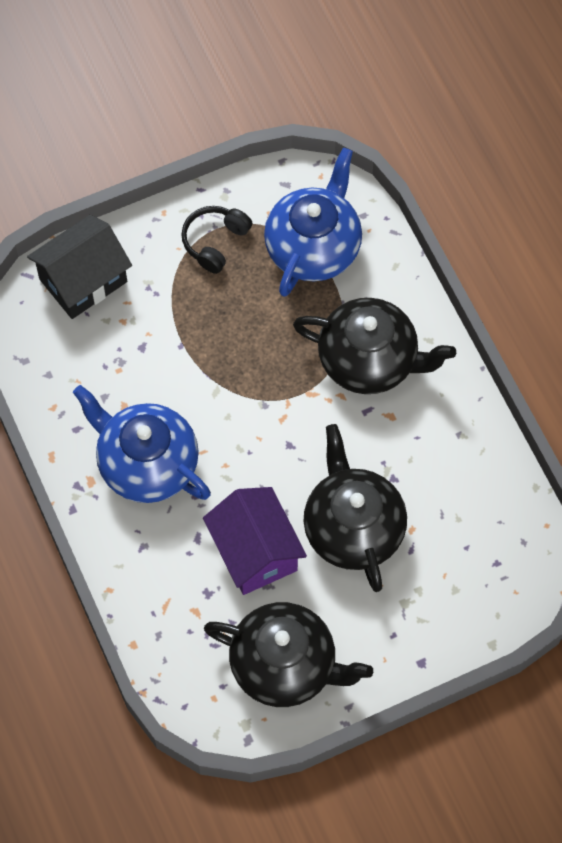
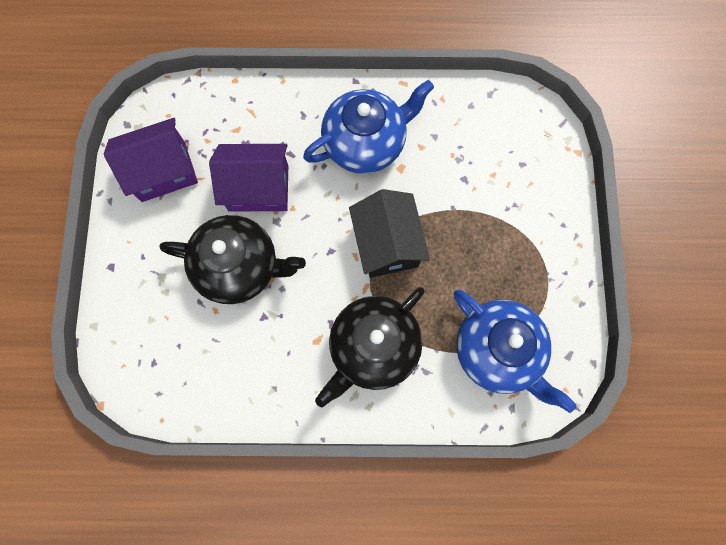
camera: 115 degrees right, 10 degrees up
(83, 280) = (541, 160): black house -> black house (387, 244)
(215, 242) = (535, 273): black headphones -> none
(285, 665) = (163, 171): black teapot -> purple house

